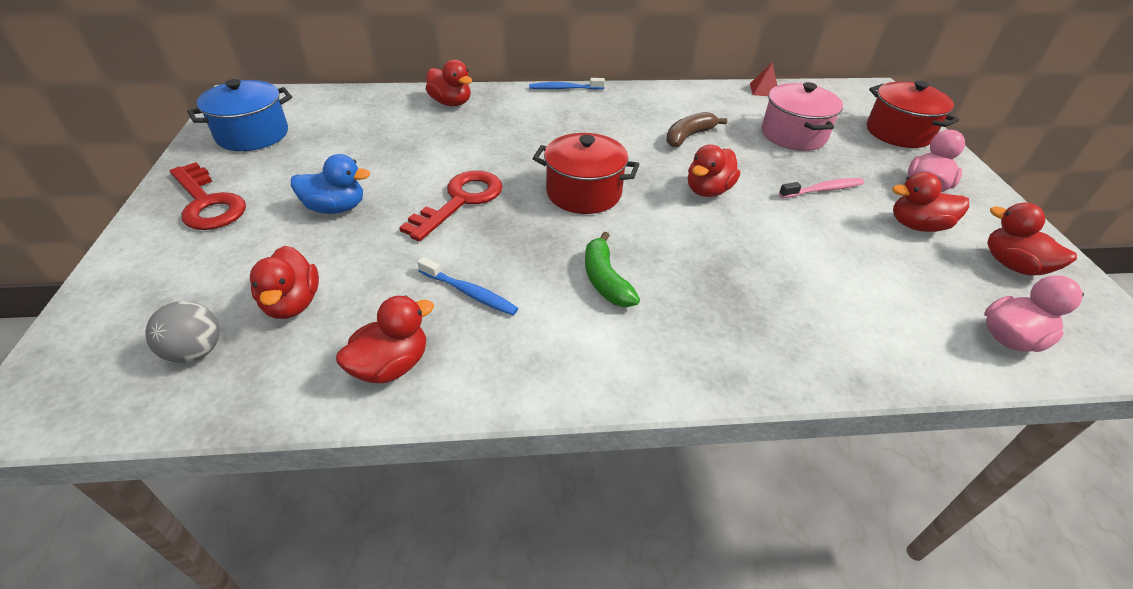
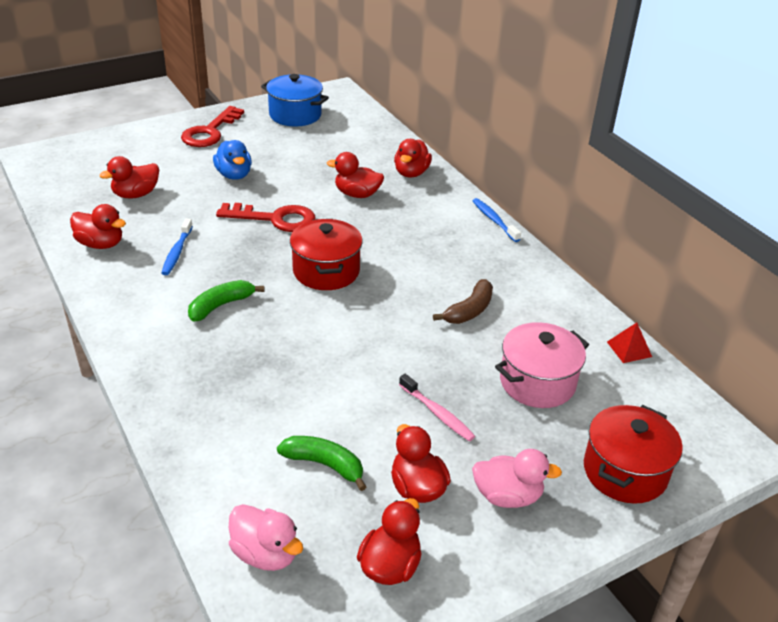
camera: 65 degrees right, 5 degrees down
(196, 352) = (86, 181): grey ball -> none
(688, 136) = (469, 310): brown banana -> brown banana turned 105 degrees clockwise
(708, 190) = (379, 337): red duck -> red duck (357, 194)
(886, 269) = (324, 464): none -> green banana

